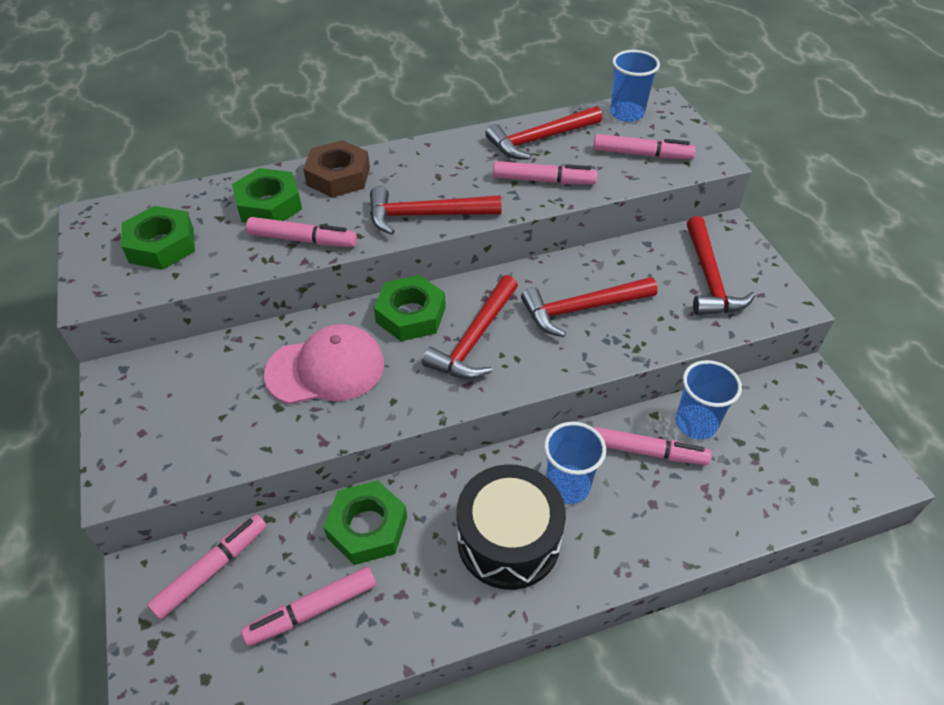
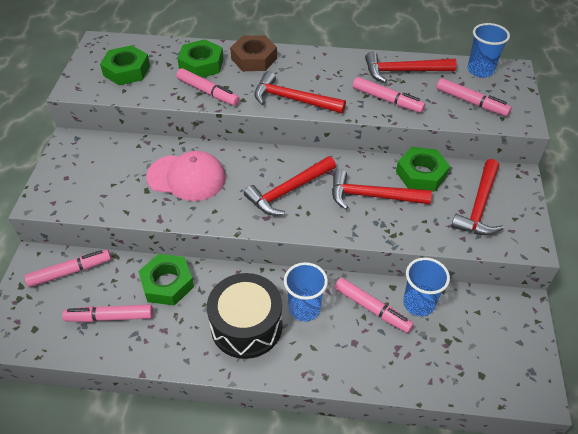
camera: 25 degrees right, 0 degrees up
(411, 315) = (257, 162): green nut -> green nut (421, 174)

